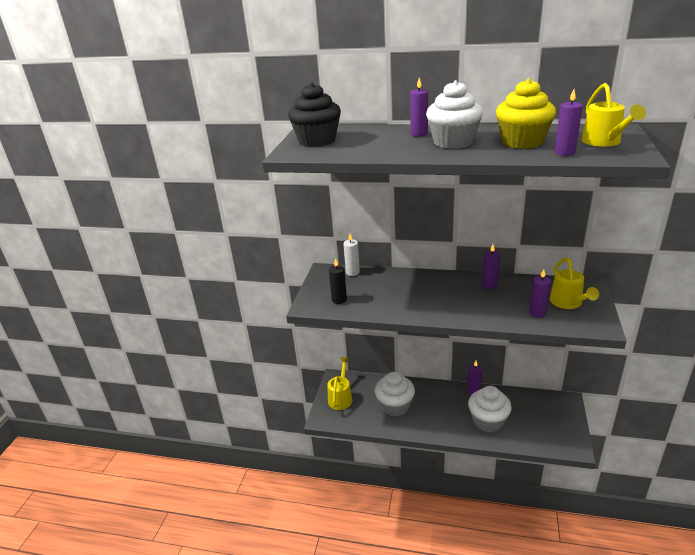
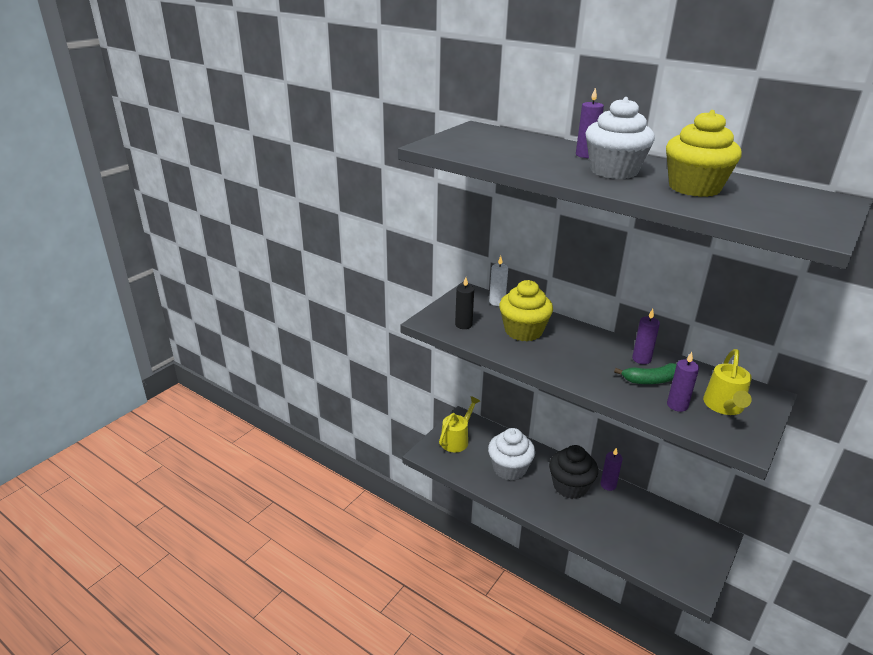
camera: 20 degrees right, 0 degrees up
(317, 141) = (471, 140): black cupcake -> black cupcake (570, 486)
(389, 290) = (523, 331): none -> yellow cupcake
(488, 421) = (605, 522): white cupcake -> none
(507, 299) = (650, 380): none -> green banana
(564, 152) = (732, 209): purple candle -> none
(604, 142) = (796, 210): yellow watering can -> none

